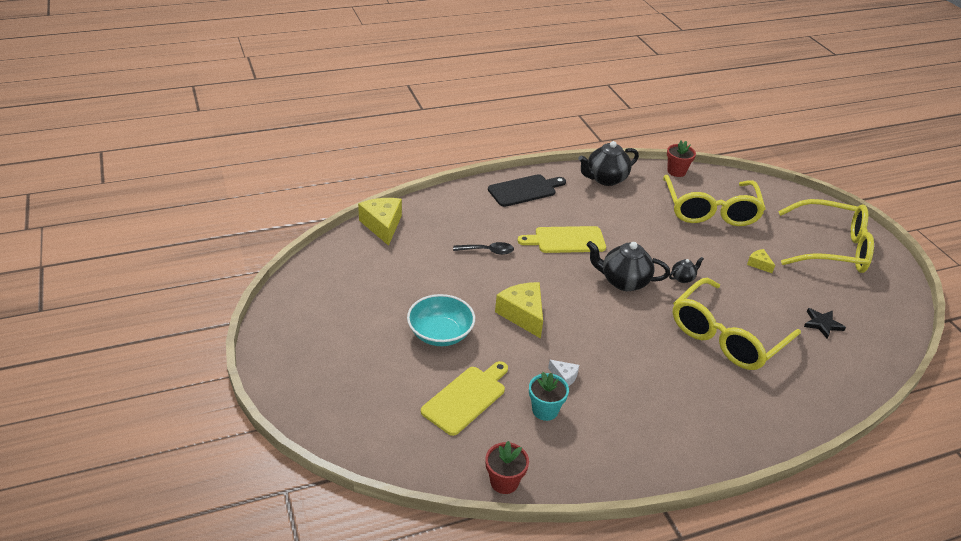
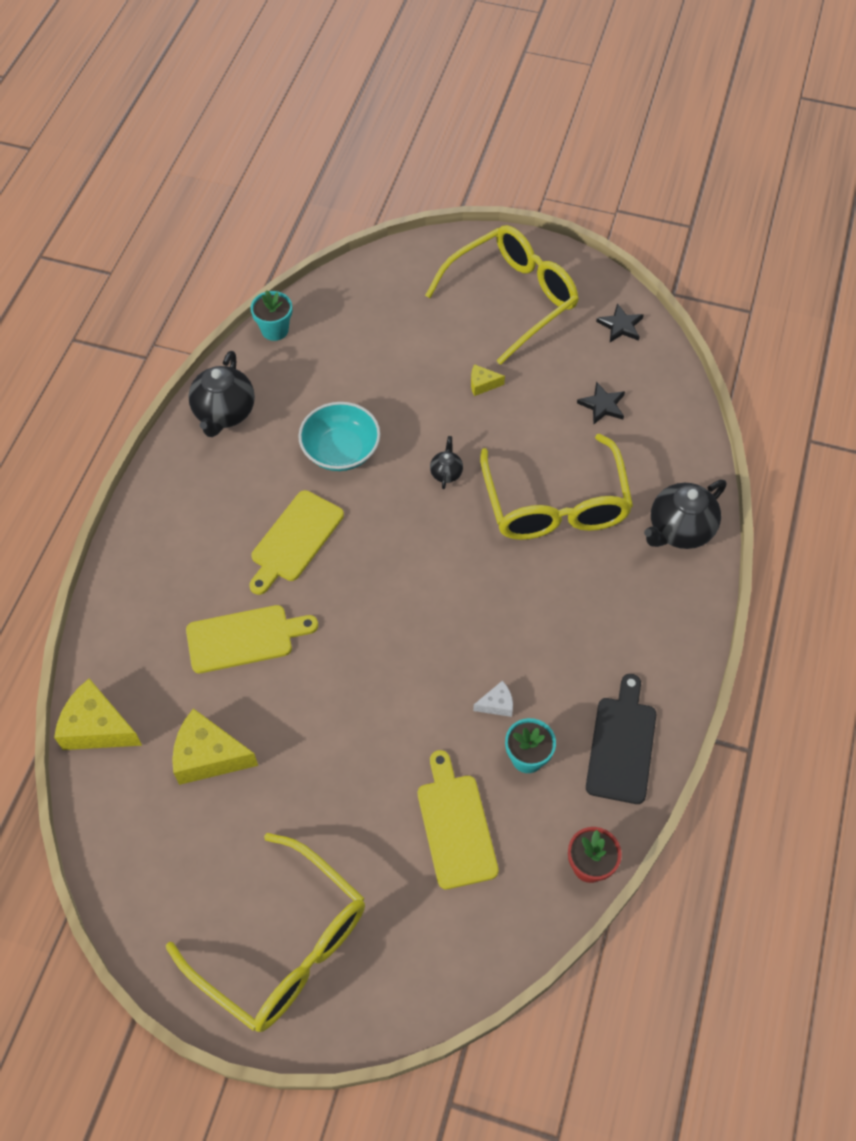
camera: 50 degrees left, 20 degrees up
(440, 333) = (340, 787): turquoise bowl -> turquoise bowl (341, 450)
(488, 251) = (245, 638): black spoon -> yellow cutting board
(523, 314) = (377, 677): yellow cheese -> yellow cheese (208, 756)
(525, 190) = (169, 515): black cutting board -> black cutting board (622, 744)
(623, 281) = (406, 535): black teapot -> black teapot (679, 530)
(676, 171) = (275, 330): red flower pot -> turquoise flower pot
(710, 211) = (367, 355): yellow glasses -> yellow glasses (283, 946)
(888, 304) = (620, 326): none -> black star

